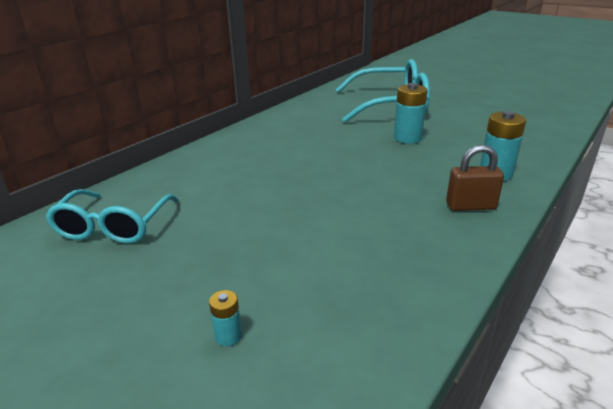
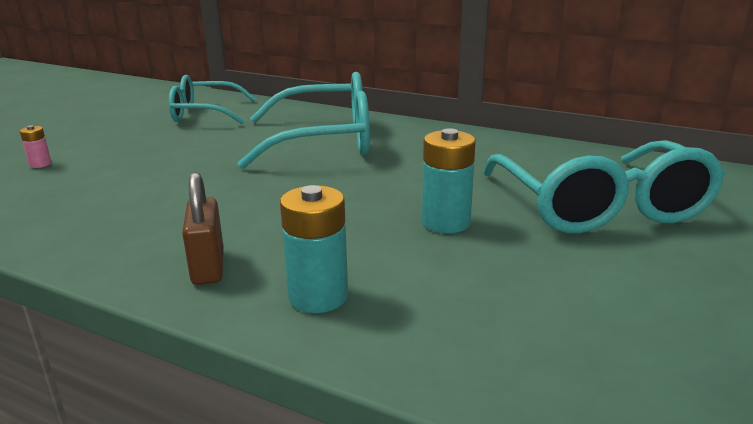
camera: 80 degrees right, 5 degrees down
(228, 336) = (40, 164): turquoise battery -> pink battery
(252, 165) = (326, 141): none -> turquoise glasses

